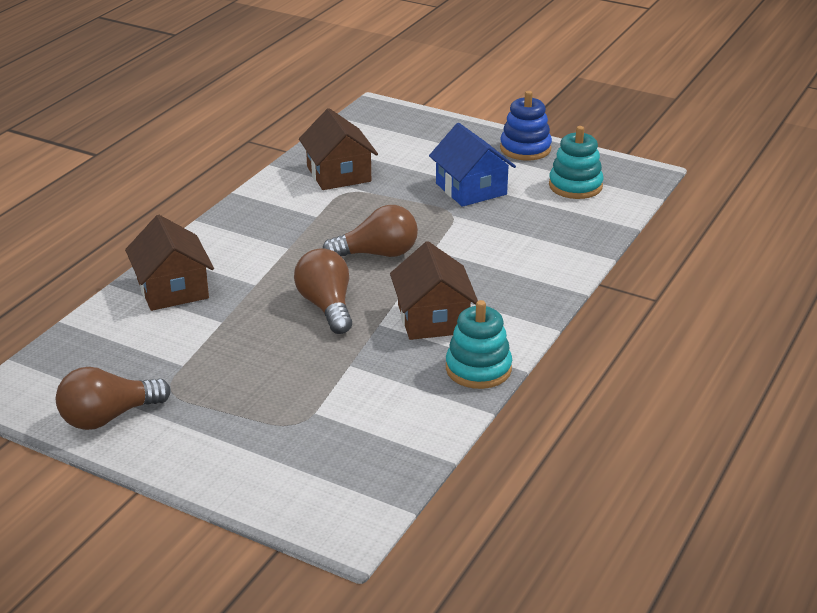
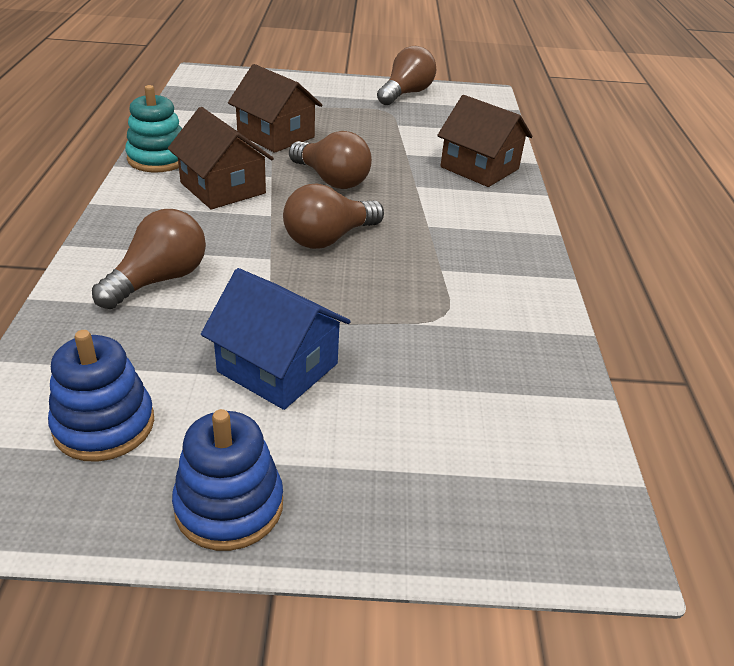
camera: 150 degrees right, 5 degrees up
(339, 174) = (485, 342): brown house -> brown house (276, 135)
(521, 251) = (159, 280): none -> brown light bulb
(575, 186) = (104, 425): turquoise stacking toy -> blue stacking toy

